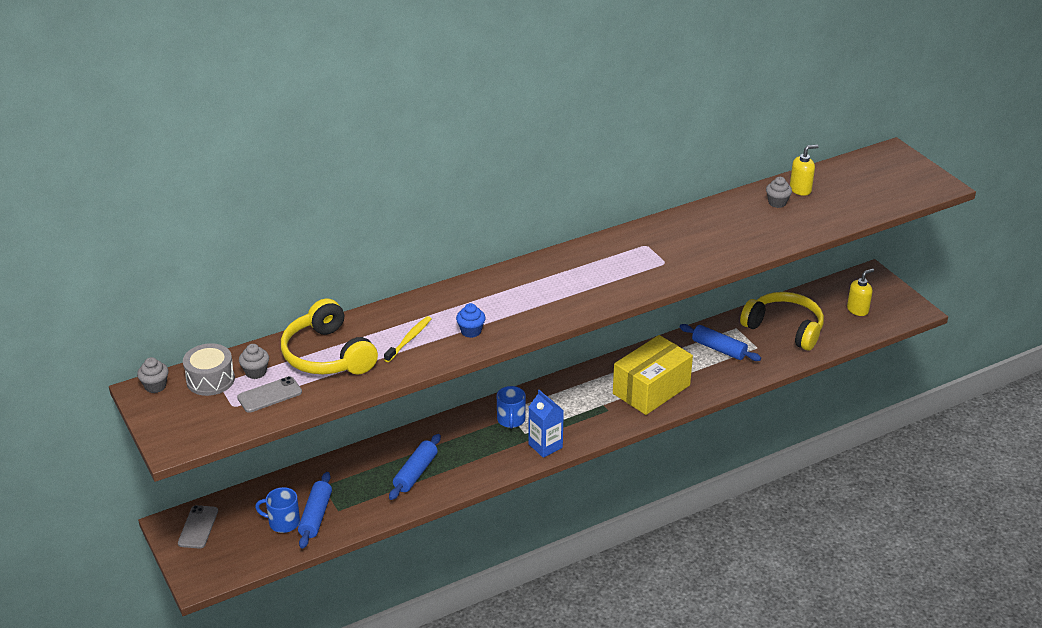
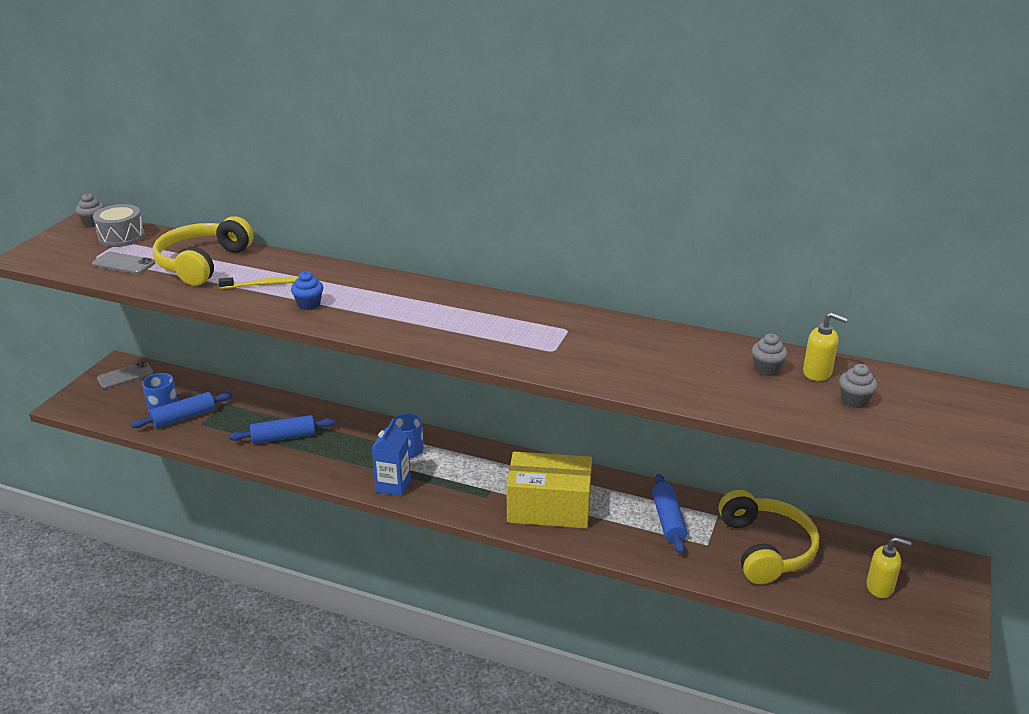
camera: 50 degrees right, 5 degrees down
(255, 372) = (149, 247): grey cupcake -> grey cupcake (854, 401)

